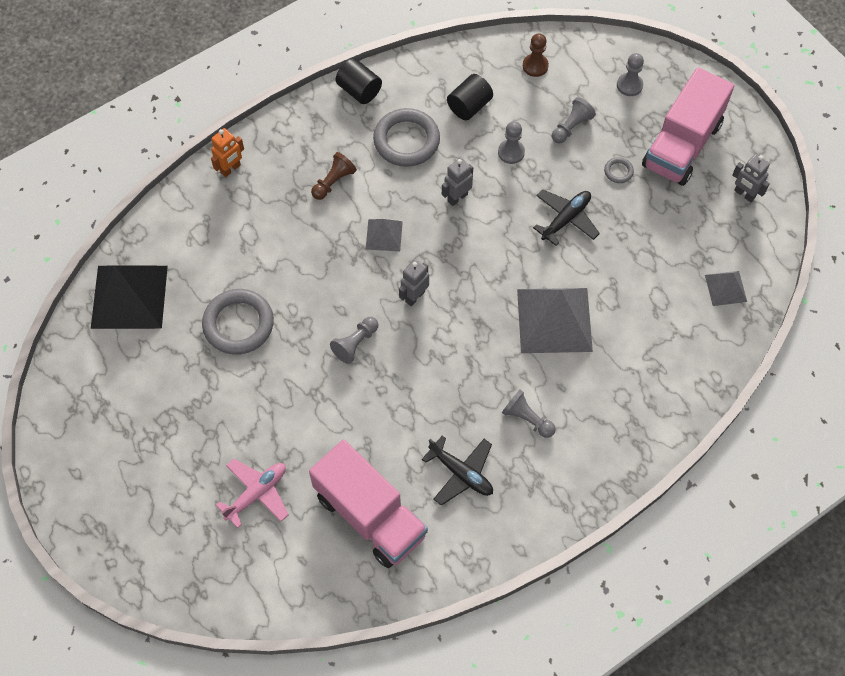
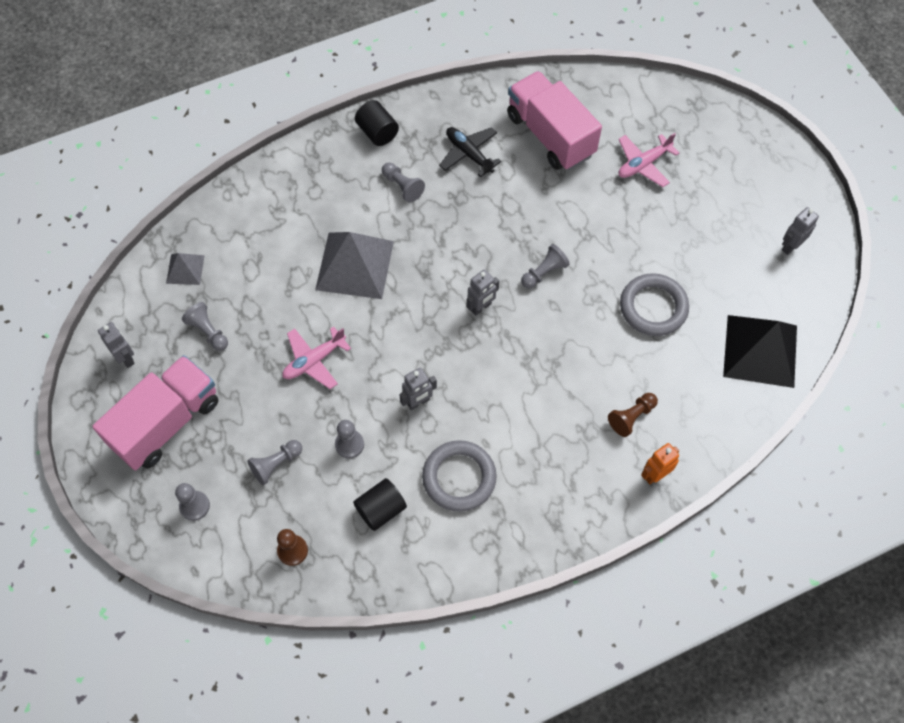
camera: 170 degrees left, 0 degrees up
(90, 416) = (790, 246): none -> grey robot
(333, 182) = (545, 441): brown pawn -> brown pawn (631, 417)
(359, 90) = (502, 552): black cylinder -> black cylinder (377, 132)
(384, 235) = (501, 373): grey pyramid -> none
(566, 219) = (314, 361): black plane -> pink plane
(618, 171) = (243, 403): grey ring -> none
(677, 230) = (208, 331): none -> grey pawn

